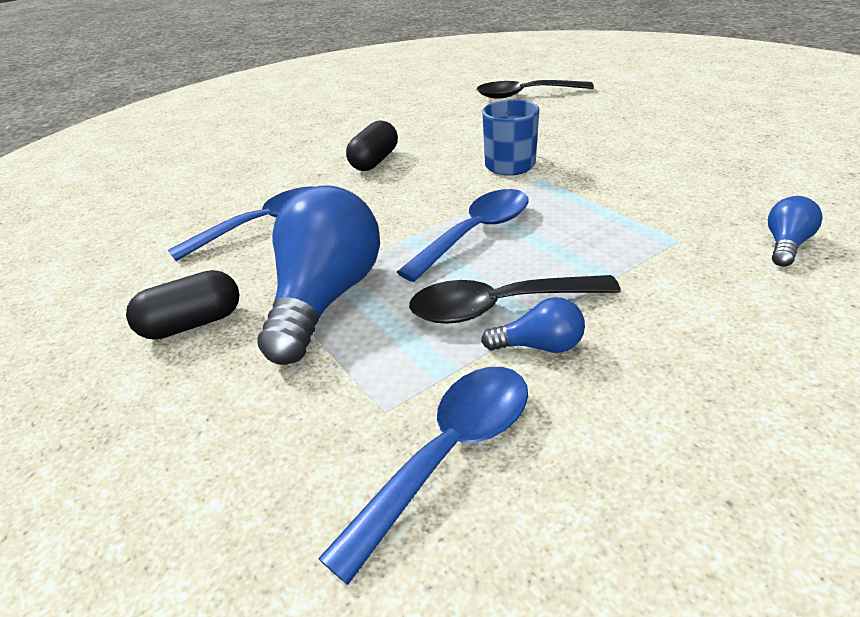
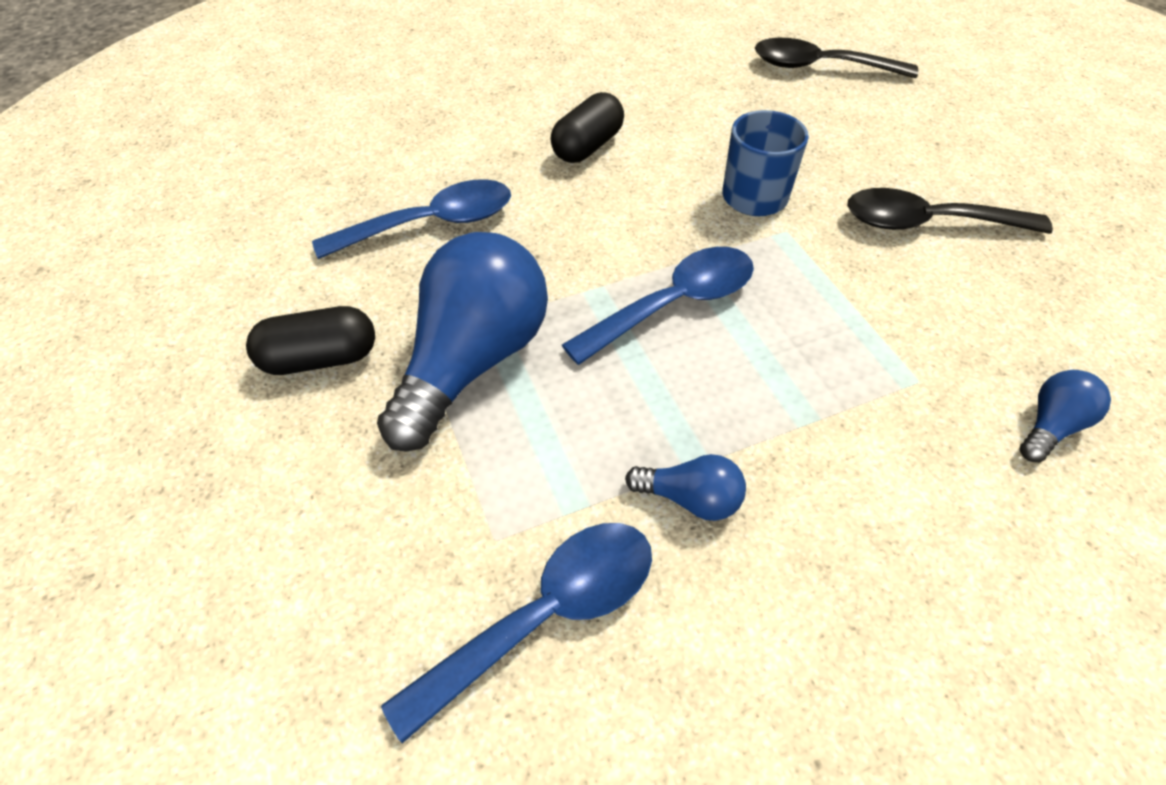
camera: 10 degrees right, 15 degrees up
(498, 307) = (663, 428): black spoon -> black spoon (927, 223)

